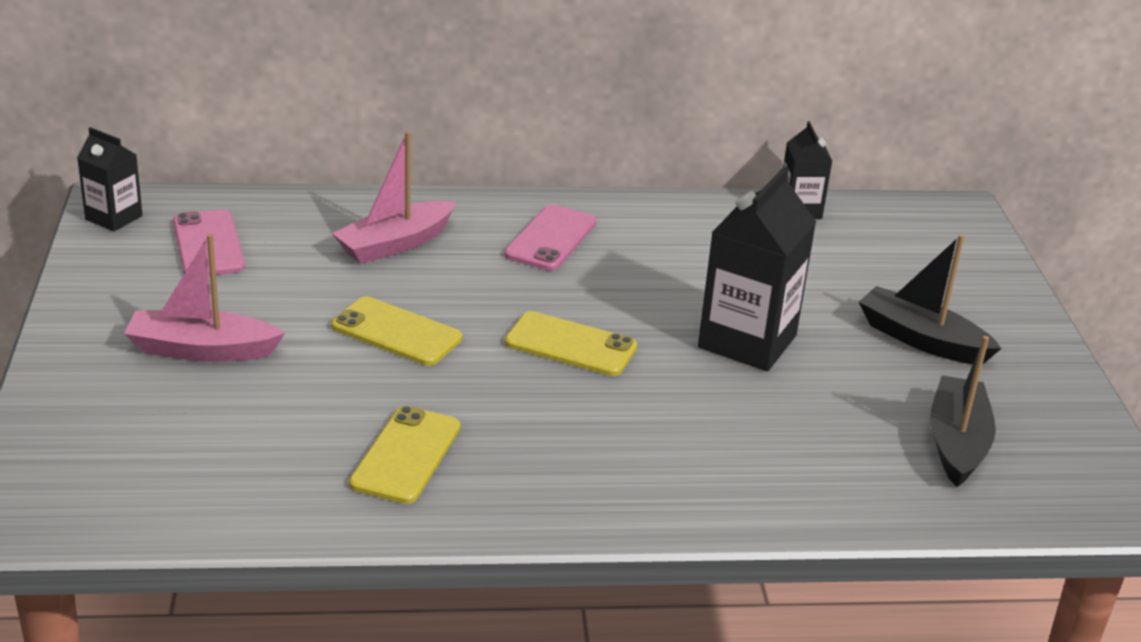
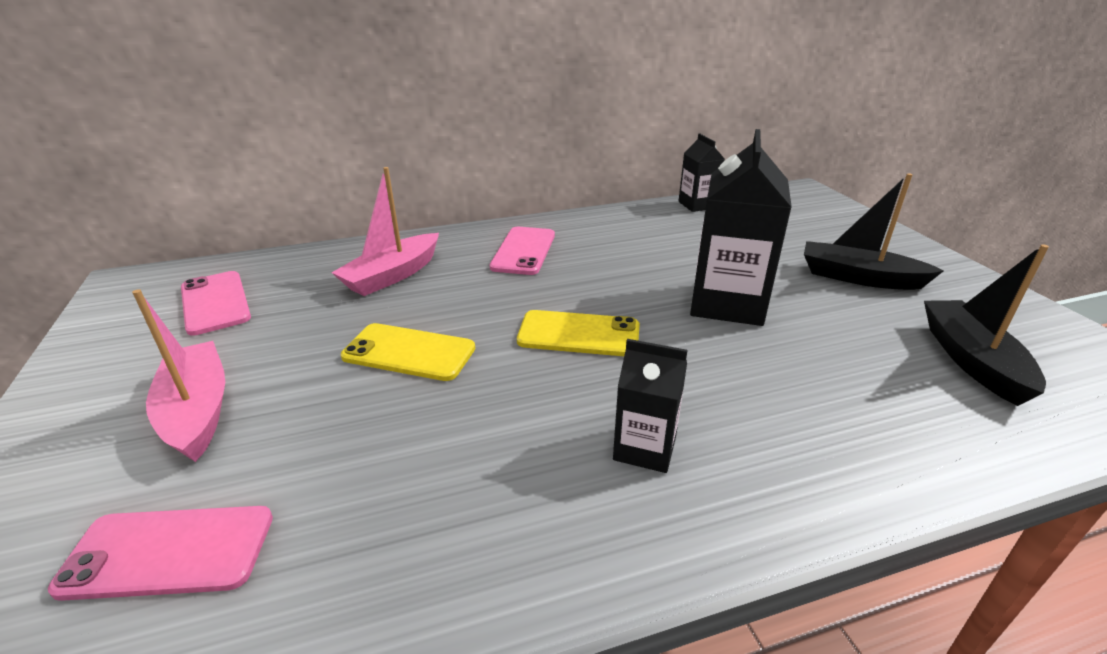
camera: 10 degrees left, 0 degrees up
(114, 217) = (123, 294): black carton -> black carton (645, 448)
(191, 448) = (168, 552): none -> pink phone
(201, 350) = (197, 411): pink boat -> pink boat turned 75 degrees clockwise
(405, 455) = (449, 498): yellow phone -> none

